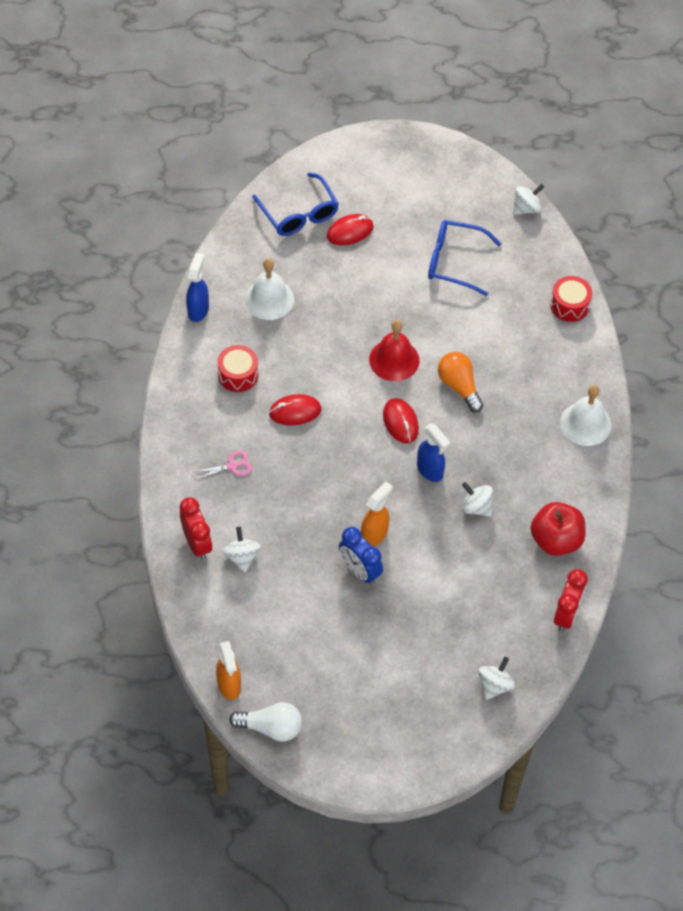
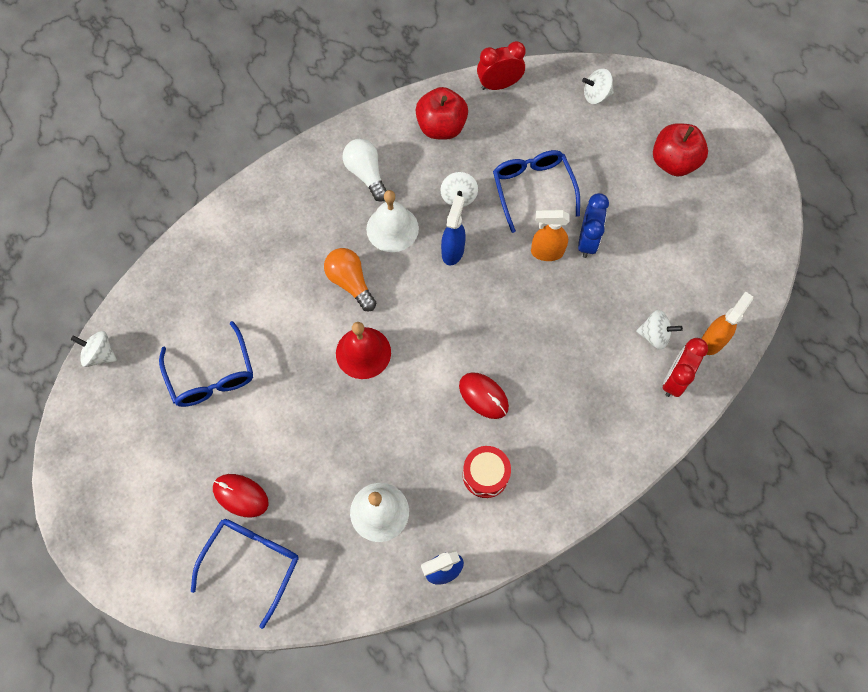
camera: 125 degrees left, 10 degrees up
(229, 685) = (764, 264): orange spray bottle -> orange spray bottle (712, 341)
(232, 466) = (580, 407): pink scissors -> none
(242, 557) = (654, 335): white spinning top -> white spinning top turned 120 degrees counterclockwise
(271, 727) = (766, 213): white light bulb -> white light bulb (366, 174)
(377, 694) = (674, 162): none -> red apple
(400, 422) = (424, 304): red mouse -> none
(440, 566) = (532, 189): none -> blue glasses
(459, 386) = (350, 283): orange light bulb -> orange light bulb turned 120 degrees clockwise
(569, 305) = (195, 251): red drum -> none
(585, 424) = (314, 169): white bell -> white bell (392, 228)

